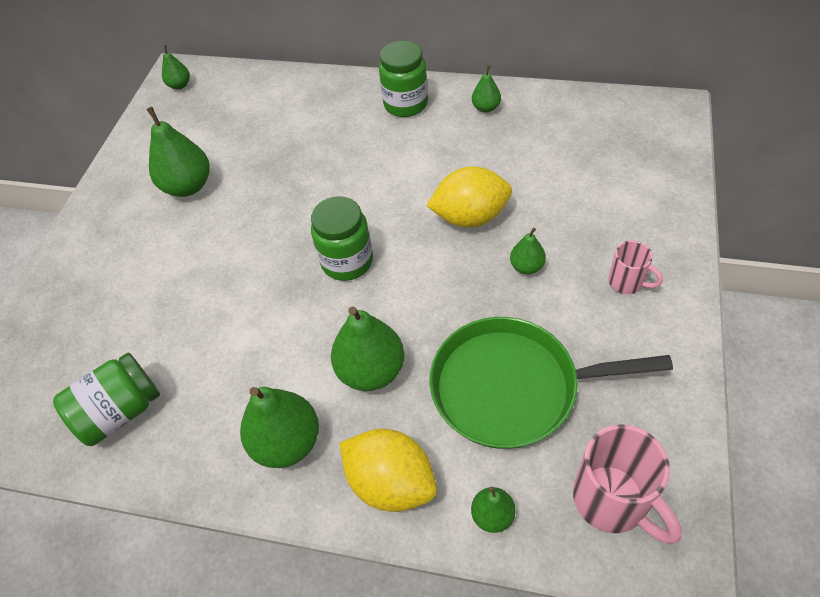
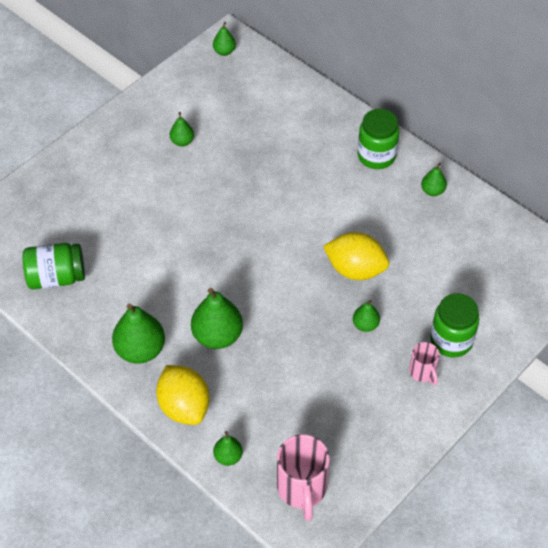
camera: 25 degrees right, 0 degrees up
(188, 186) = (182, 141): green pear -> green pear, size x0.53
(347, 261) = (251, 256): green jar -> green jar (451, 340)
(512, 387) = (295, 394): green pan -> none

